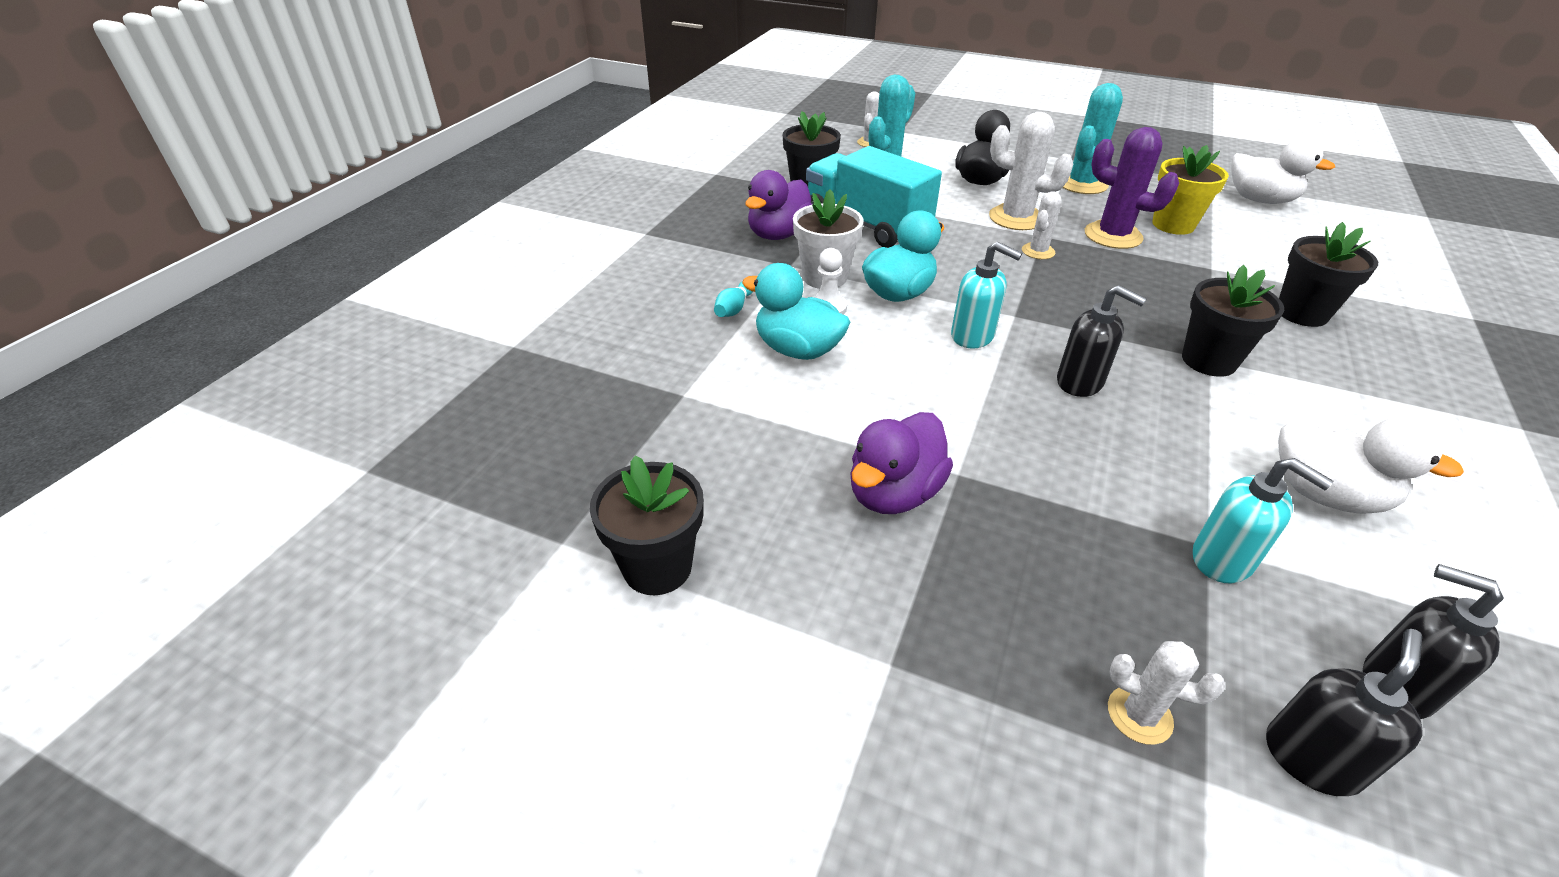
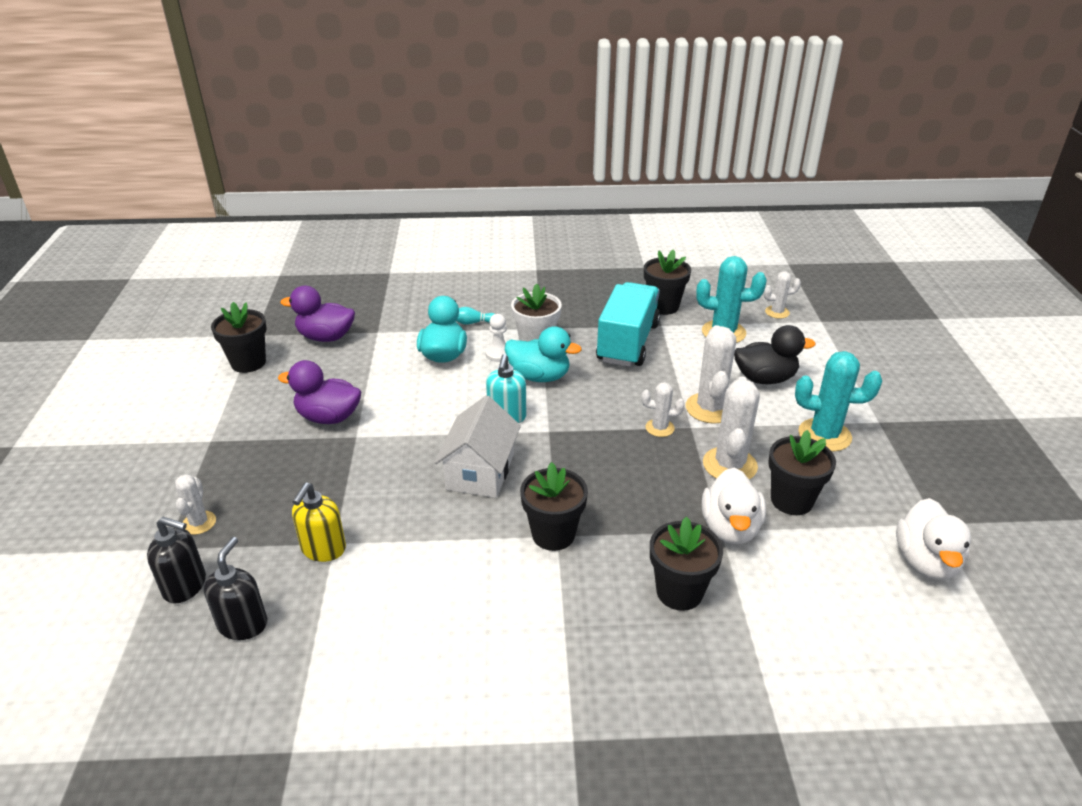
camera: 65 degrees right, 5 degrees down
(778, 234) = (579, 313): purple duck -> purple duck (326, 337)
(1080, 382) = (480, 472): black soap dispenser -> white house
(1113, 236) = (729, 465): purple cactus -> white cactus
(1173, 225) = (791, 500): yellow flower pot -> black flower pot
(1223, 560) = (323, 549): turquoise soap dispenser -> yellow soap dispenser
(1325, 495) = (410, 599): white duck -> white duck (730, 528)

